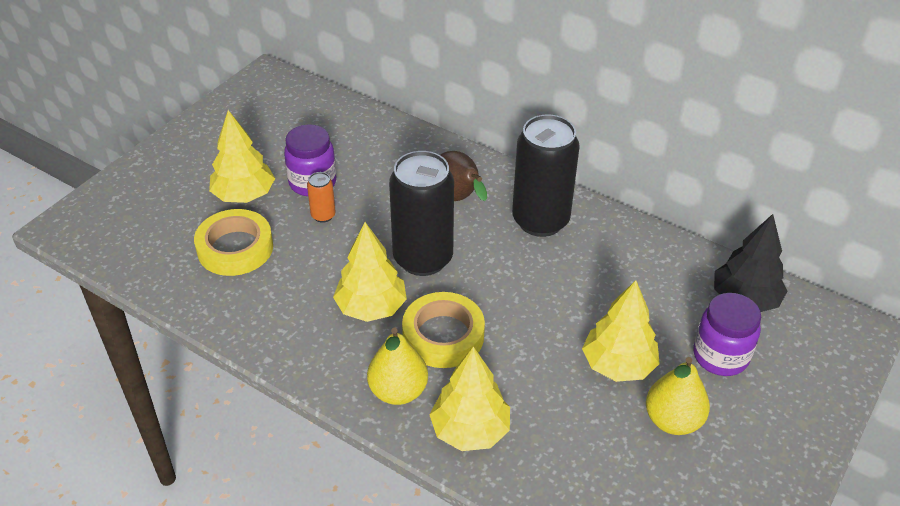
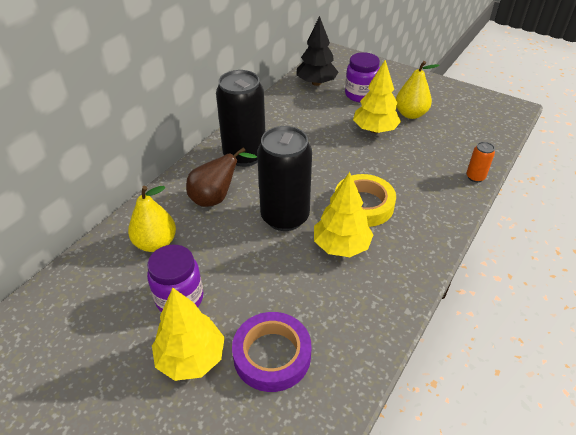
camera: 90 degrees left, 0 degrees up
(235, 248) = (272, 355): yellow tape -> purple tape
(323, 215) = (228, 286): orange can -> orange can (475, 177)
(398, 391) = (420, 227): yellow pear -> yellow pear (156, 243)
(470, 431) = (443, 191): yellow tree -> none

